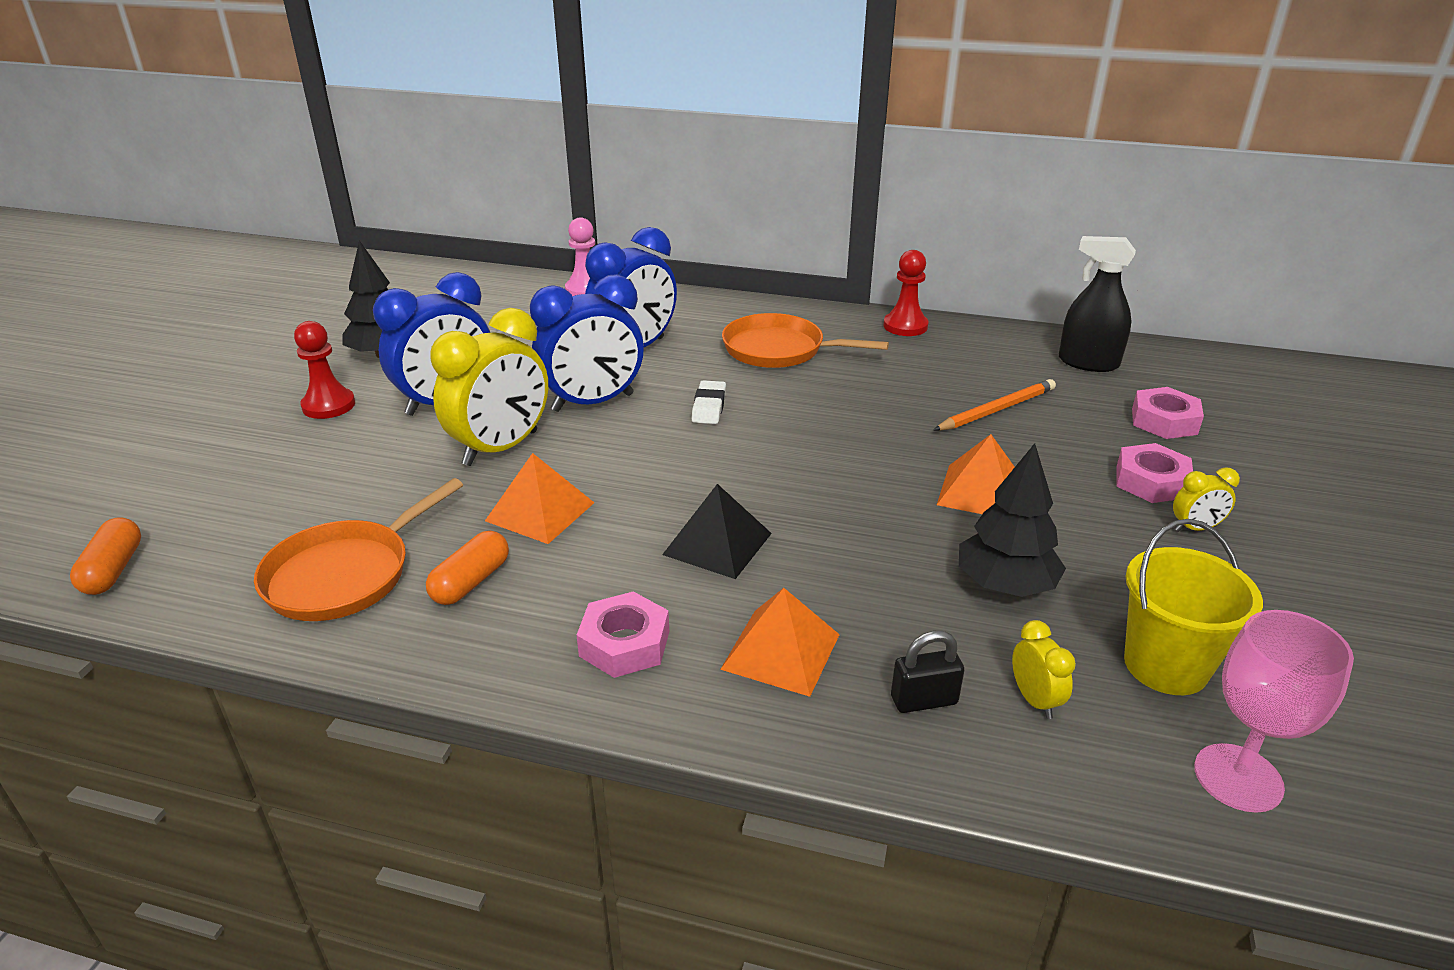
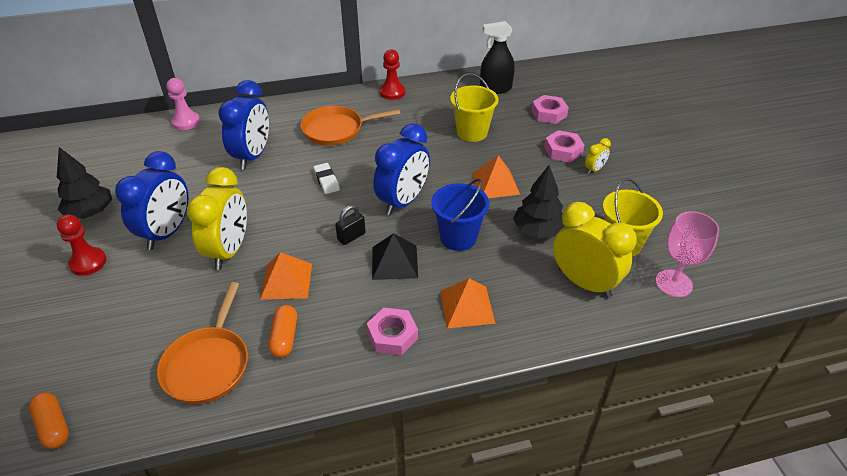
camera: 30 degrees left, 10 degrees up
(593, 403) = (258, 201): blue clock -> blue clock (403, 201)
(851, 546) = (458, 237): none -> blue bucket
(924, 700) = (542, 303): black padlock -> black padlock (351, 236)
(996, 410) = (472, 132): orange pencil -> yellow bucket
(1034, 700) = (584, 283): yellow clock -> yellow clock, size x2.26

